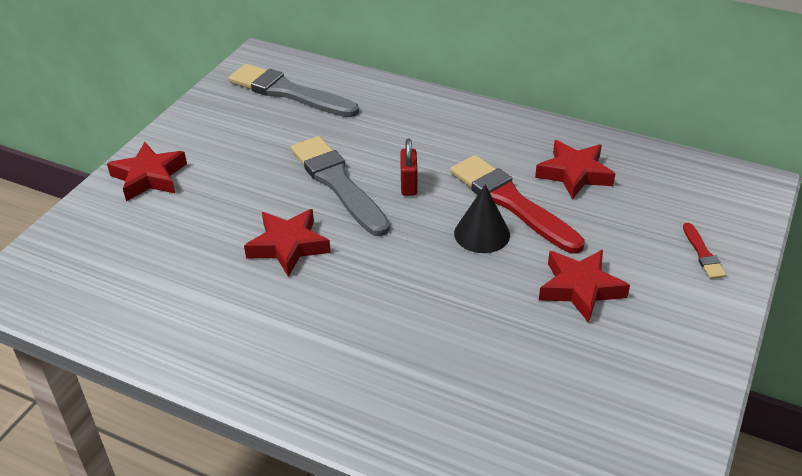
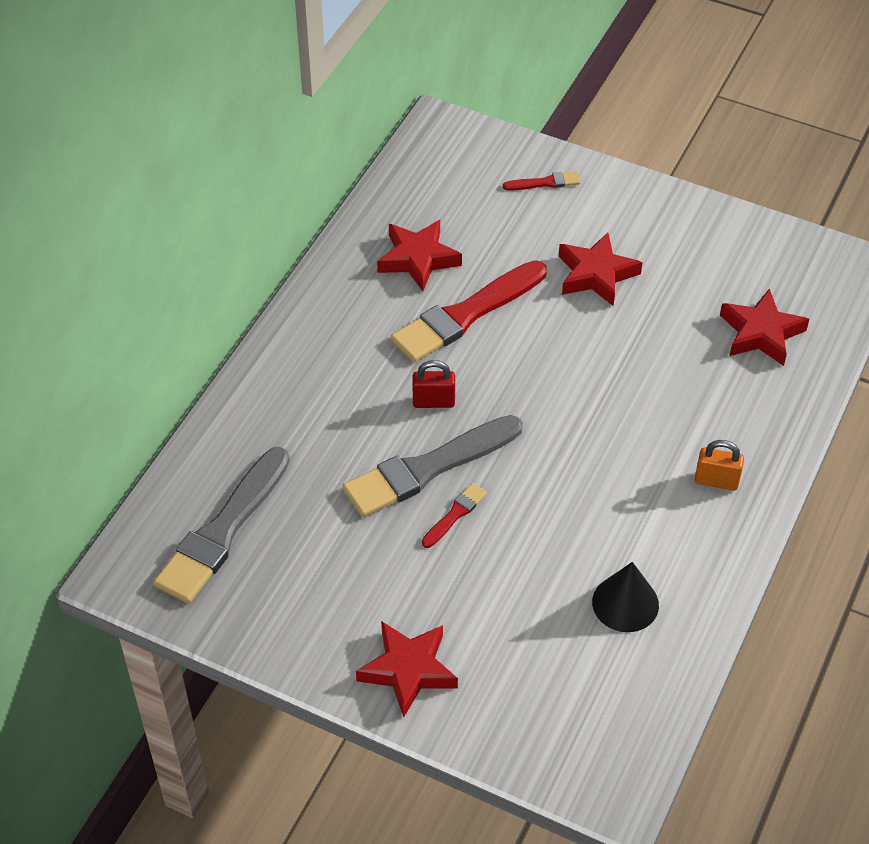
camera: 90 degrees left, 10 degrees up
(288, 246) = (540, 510): red star -> red star (761, 333)
(289, 198) = (455, 514): none -> red brush
(309, 369) = (716, 481): none -> orange padlock
(482, 234) = (517, 342): black cone -> black cone (625, 603)

